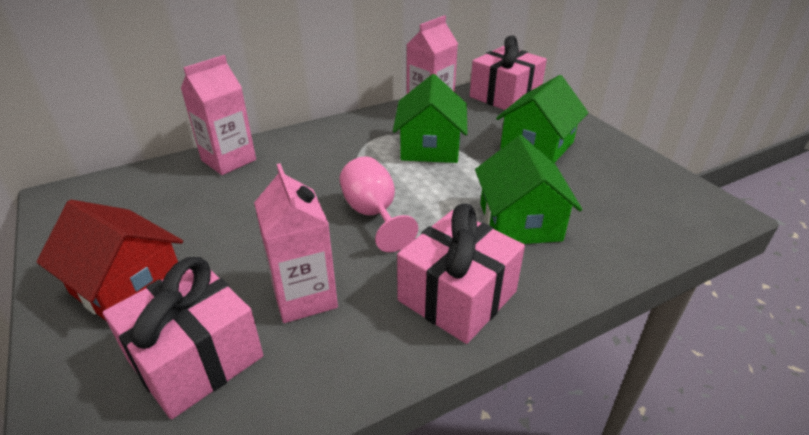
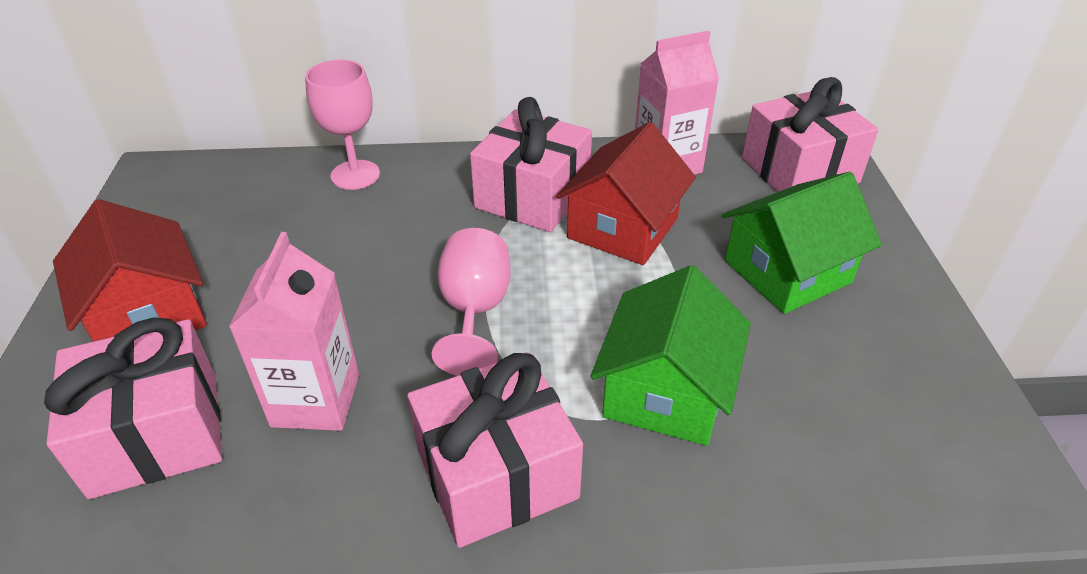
camera: 25 degrees right, 5 degrees up
(228, 160) = (355, 175): pink carton -> pink goblet
(361, 143) = (532, 196): none -> pink gift
(430, 147) = (623, 228): green house -> red house

